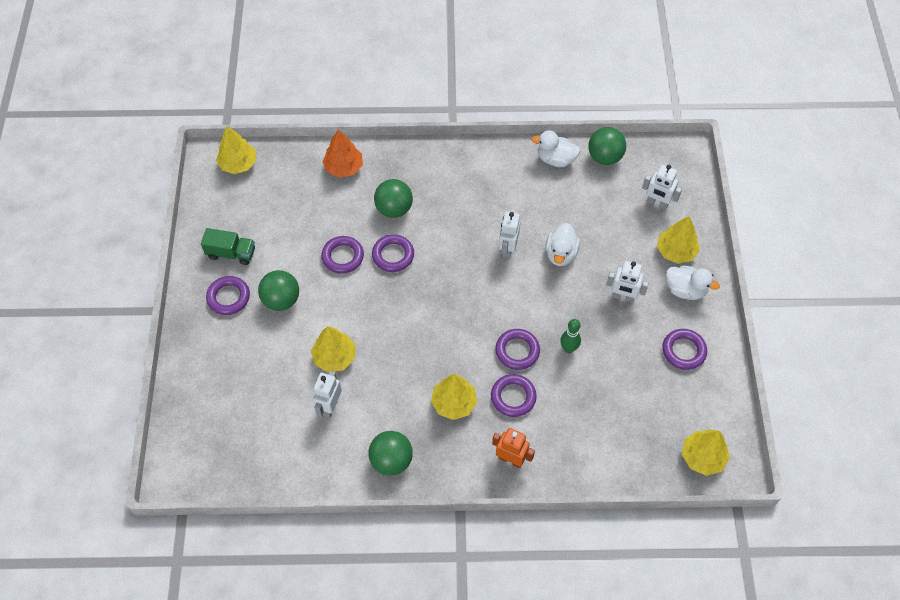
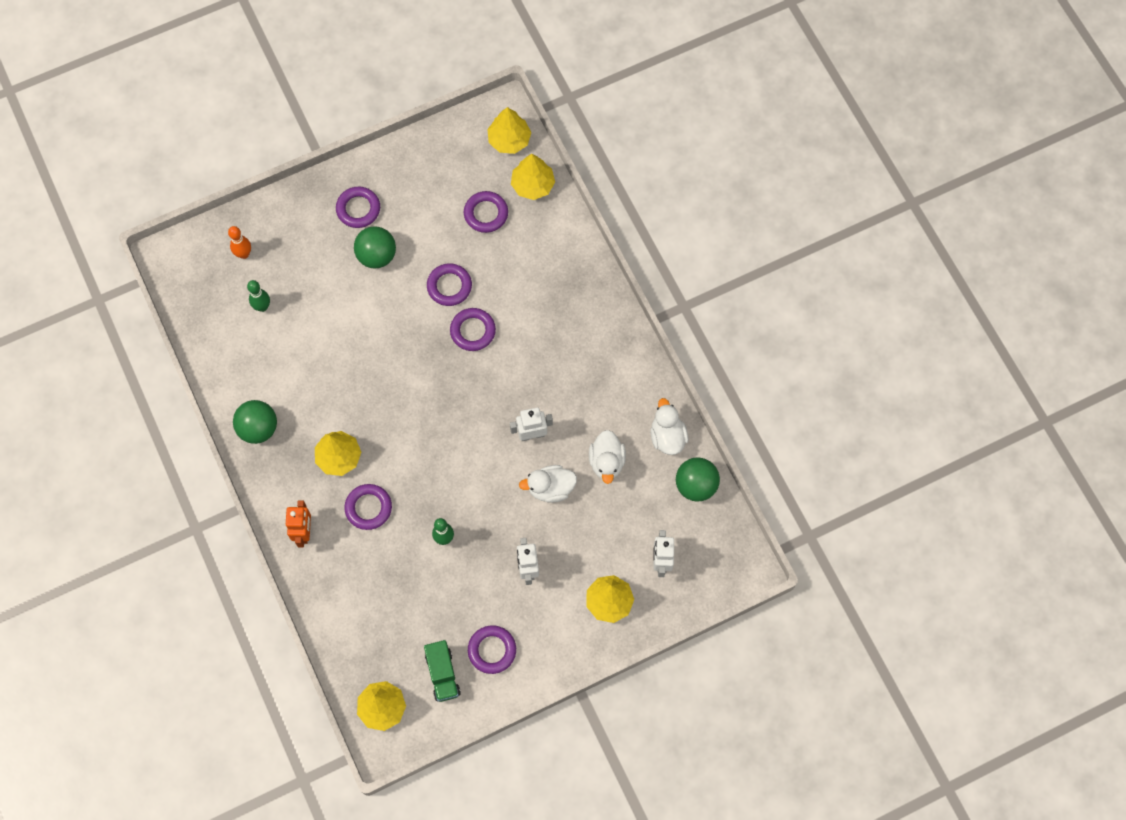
camera: 65 degrees right, 10 degrees up
(213, 407) = (244, 254): none -> orange bowling pin
(231, 253) = (406, 186): green truck -> green truck (442, 674)
(274, 411) = (262, 307): none -> green bowling pin
(330, 406) = (288, 351): white robot -> none
(335, 357) = (339, 331): yellow tree -> yellow tree (533, 185)
(344, 167) = (553, 237): orange tree -> none
(394, 209) = (527, 307): green ball -> none
(517, 351) = (419, 491): purple ring -> purple ring (486, 213)
(685, 290) = (565, 627): white duck -> white duck (606, 462)

